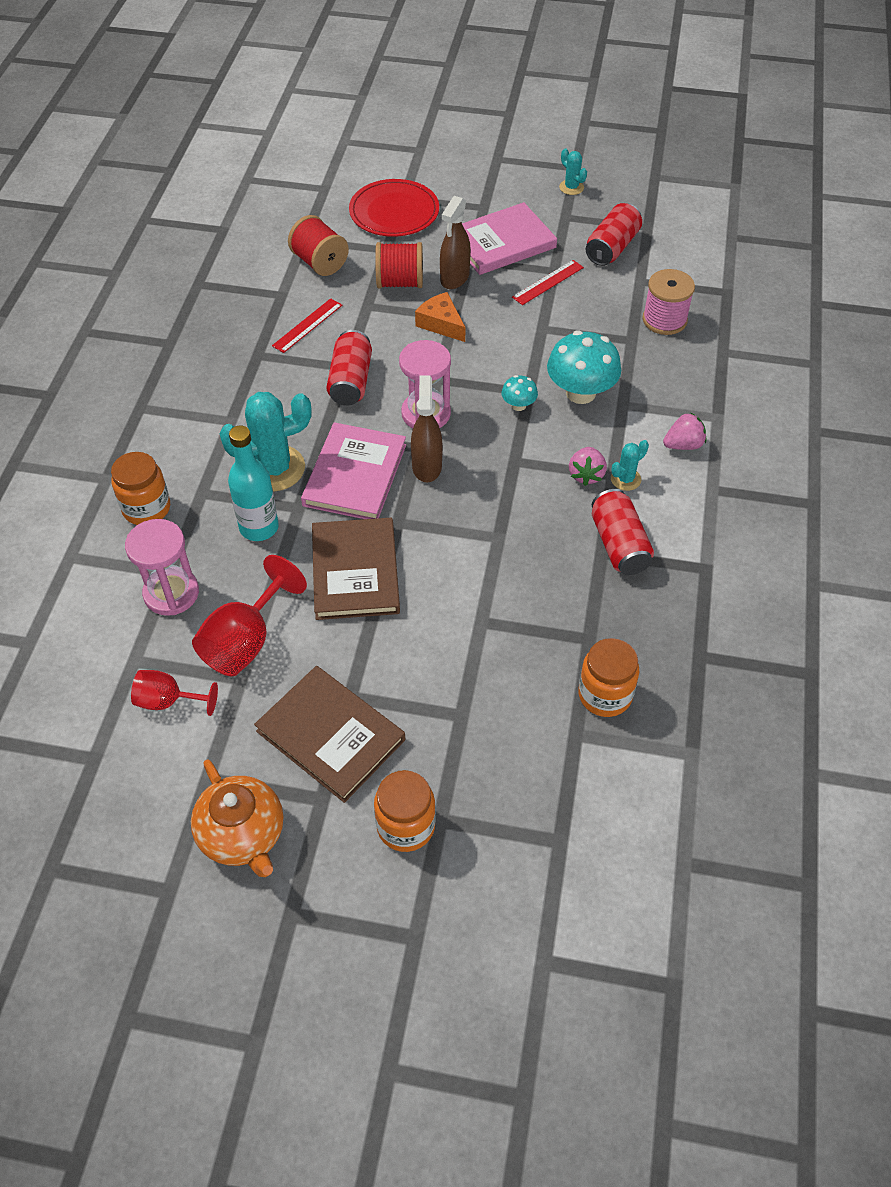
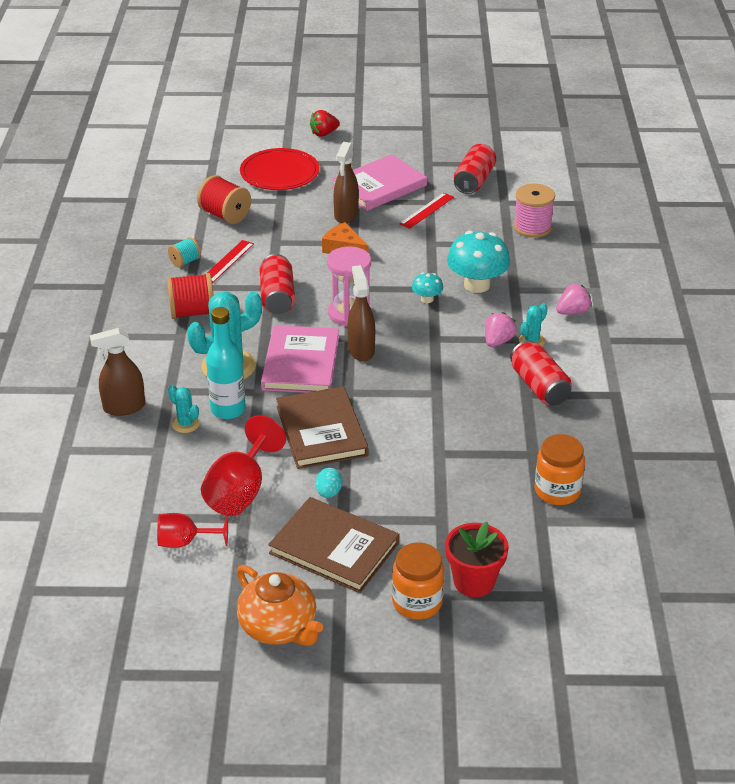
camera: 10 degrees left, 15 degrees down
(146, 508) = (124, 407): orange jar -> brown spray bottle
(171, 593) = (164, 465): pink hourglass -> none
(261, 320) = (185, 262): none -> turquoise spool
(343, 658) = (329, 492): none -> turquoise egg
(400, 282) = (299, 223): red spool -> red spool (192, 312)
(457, 163) = (324, 133): none -> red strawberry
(478, 808) = (474, 581): none -> red flower pot
(571, 187) = (427, 142): turquoise cactus -> turquoise cactus (186, 424)
(586, 475) = (498, 341): pink strawberry -> pink strawberry turned 150 degrees counterclockwise

